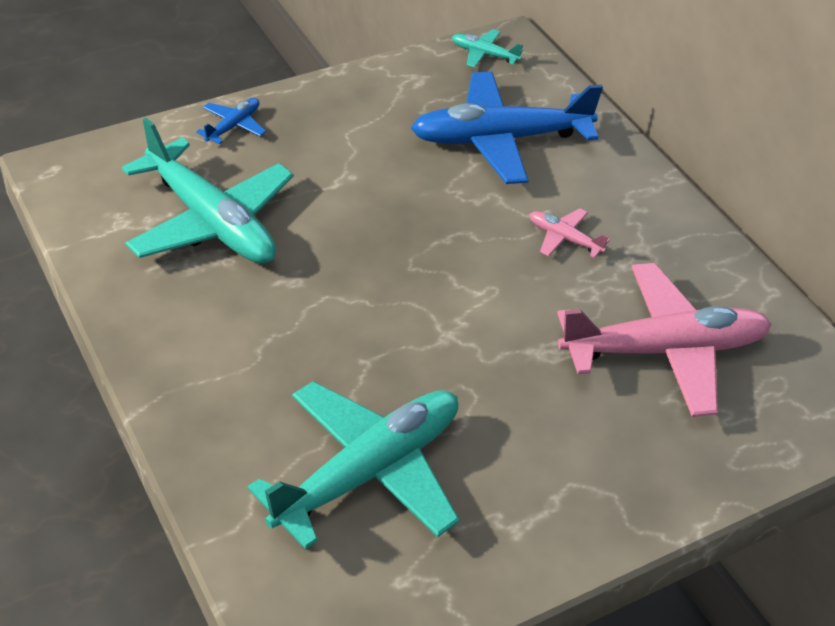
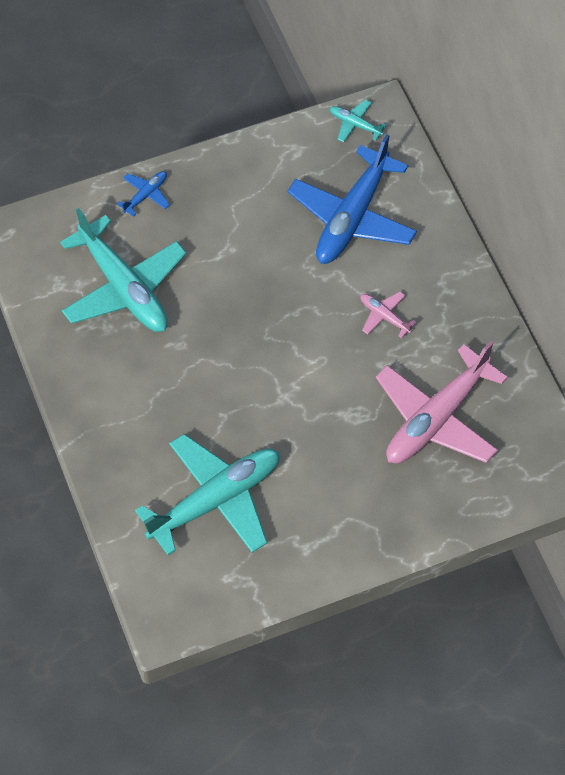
camera: 10 degrees right, 15 degrees up
(500, 139) = (352, 217): blue plane -> blue plane turned 60 degrees counterclockwise
(664, 350) = (437, 418): pink plane -> pink plane turned 135 degrees clockwise

